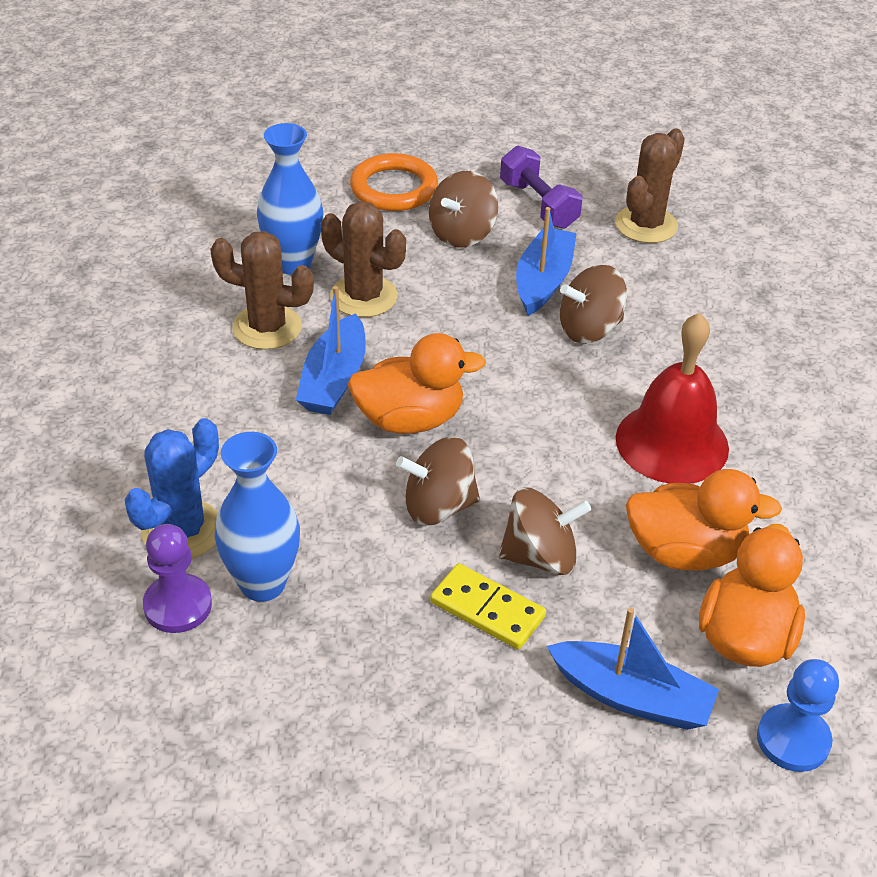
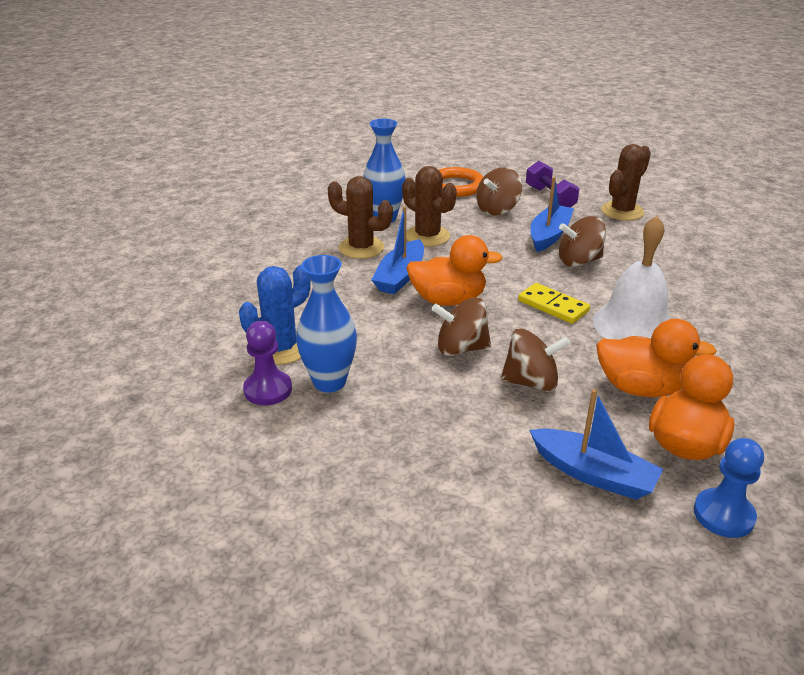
camera: 10 degrees right, 10 degrees down
(487, 610) = (488, 410): yellow domino -> yellow domino (553, 306)
(672, 443) = (634, 325): red bell -> white bell

